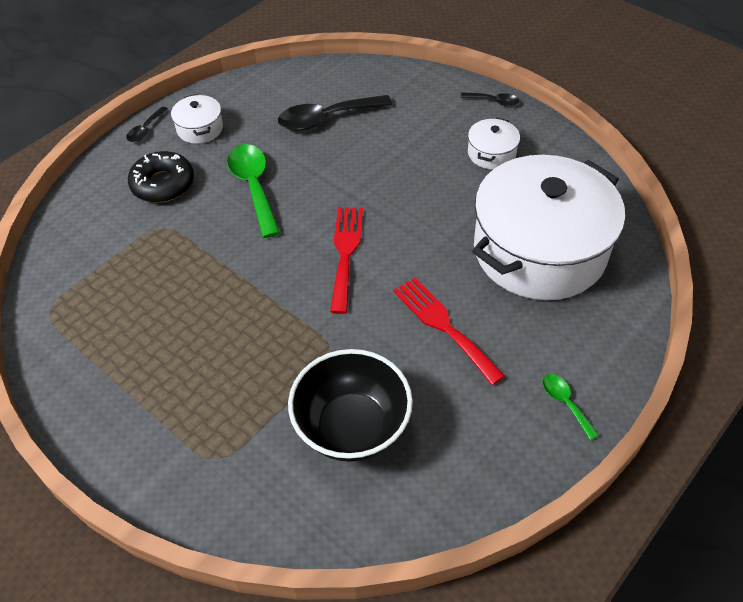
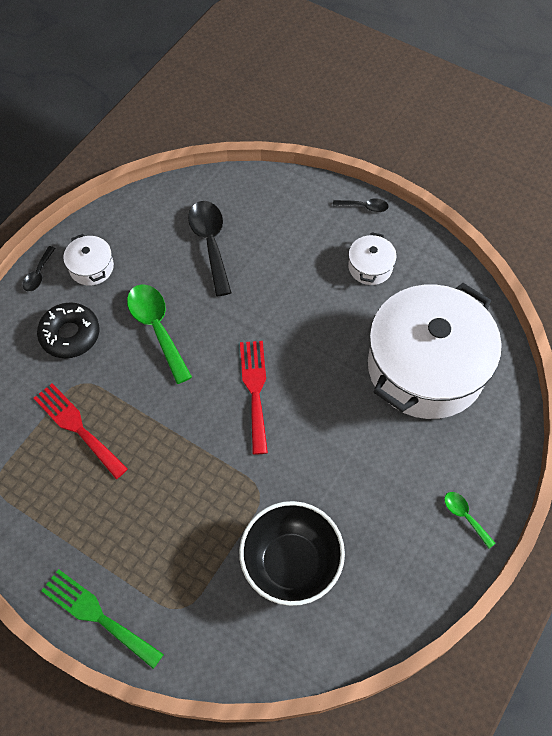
camera: 10 degrees left, 10 degrees up
(120, 453) = (97, 615): none -> green fork
(326, 119) = (210, 243): black spoon -> black spoon turned 105 degrees clockwise
(444, 326) = (353, 454): red fork -> red fork (77, 427)

